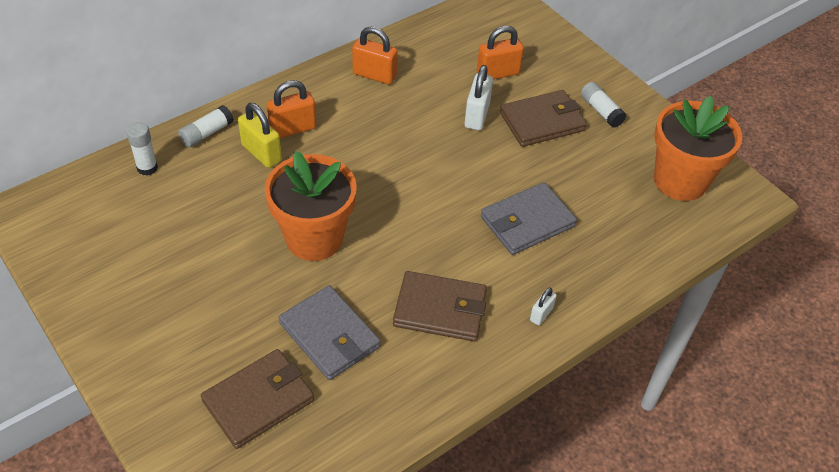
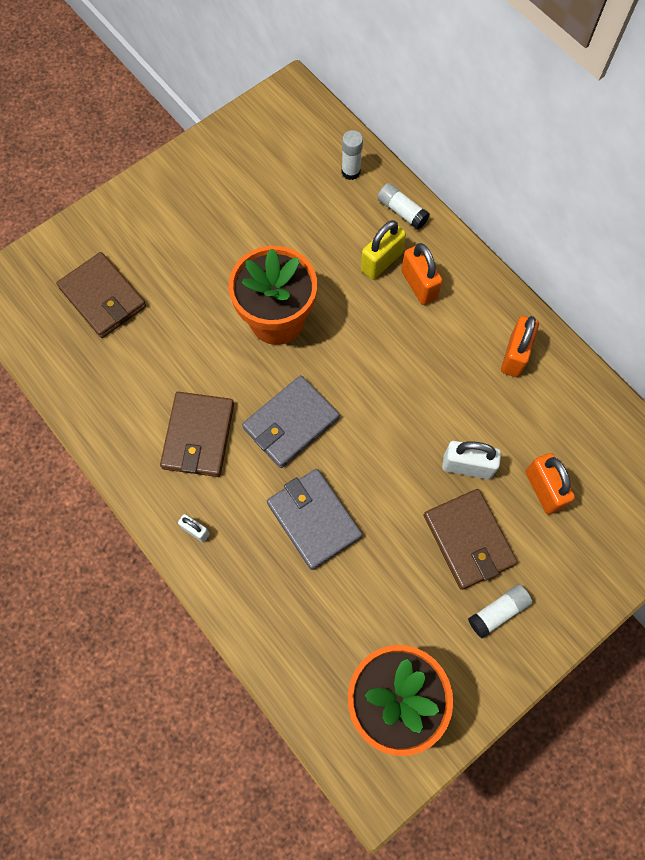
camera: 90 degrees right, 20 degrees up
(330, 335) = (168, 344): grey wallet -> grey wallet (291, 423)

